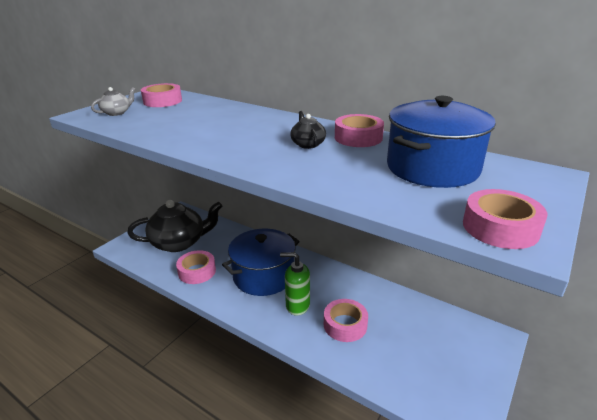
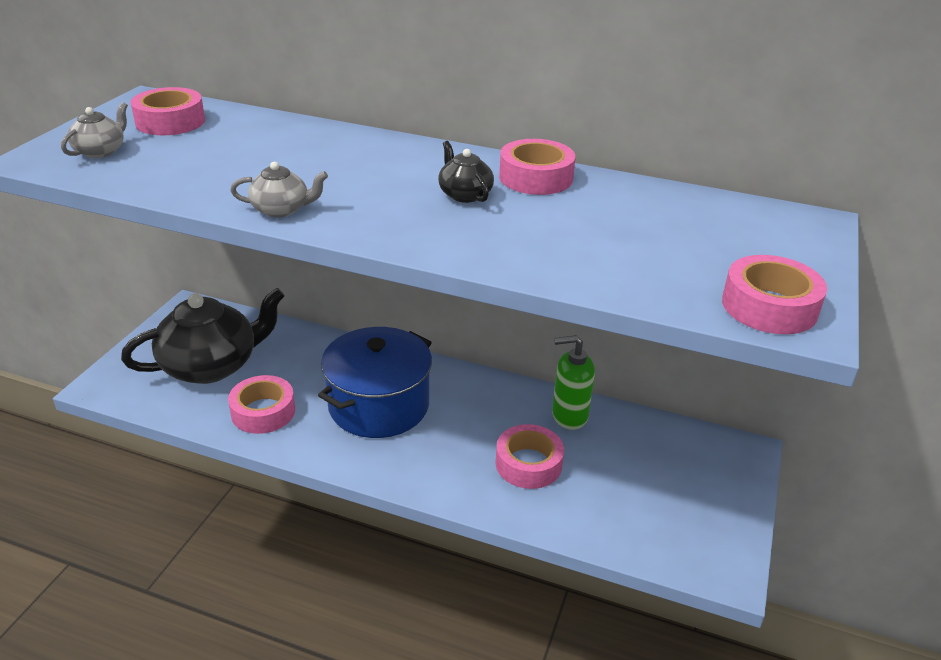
camera: 15 degrees left, 5 degrees up
(193, 145) = (281, 209): none -> grey teapot
(297, 305) = (448, 445): green soap dispenser -> green soap dispenser (569, 416)
(432, 168) = (659, 223): blue pot -> none

